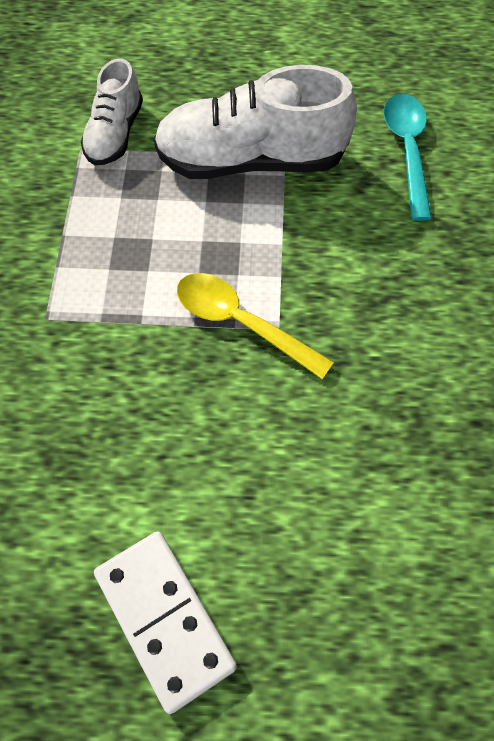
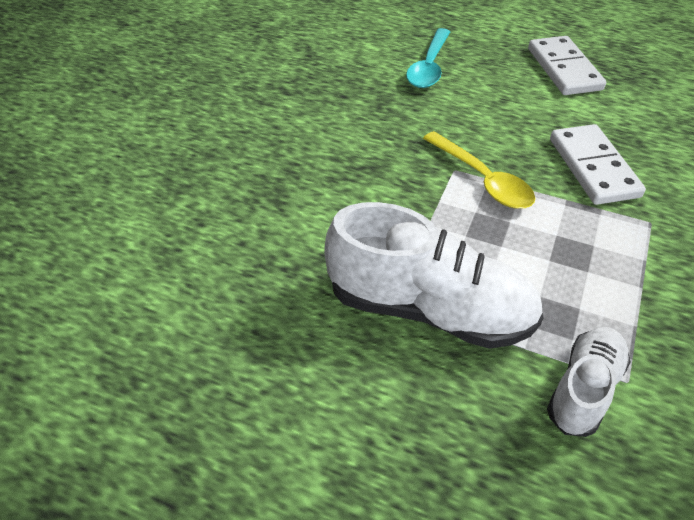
camera: 160 degrees left, 15 degrees down
(111, 386) = (593, 167): none -> white domino
(407, 151) = (264, 272): turquoise spoon -> turquoise spoon (429, 67)

